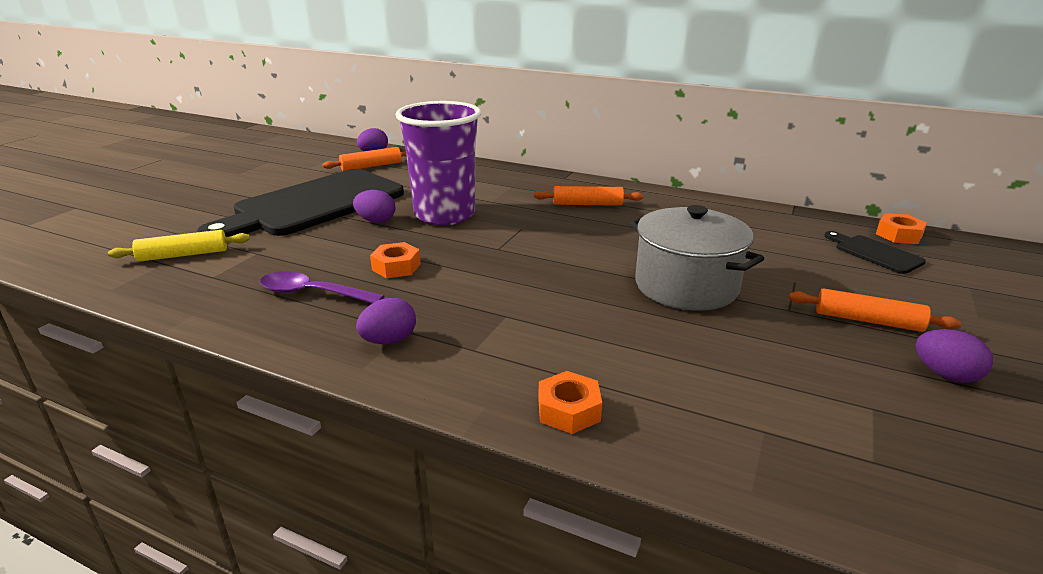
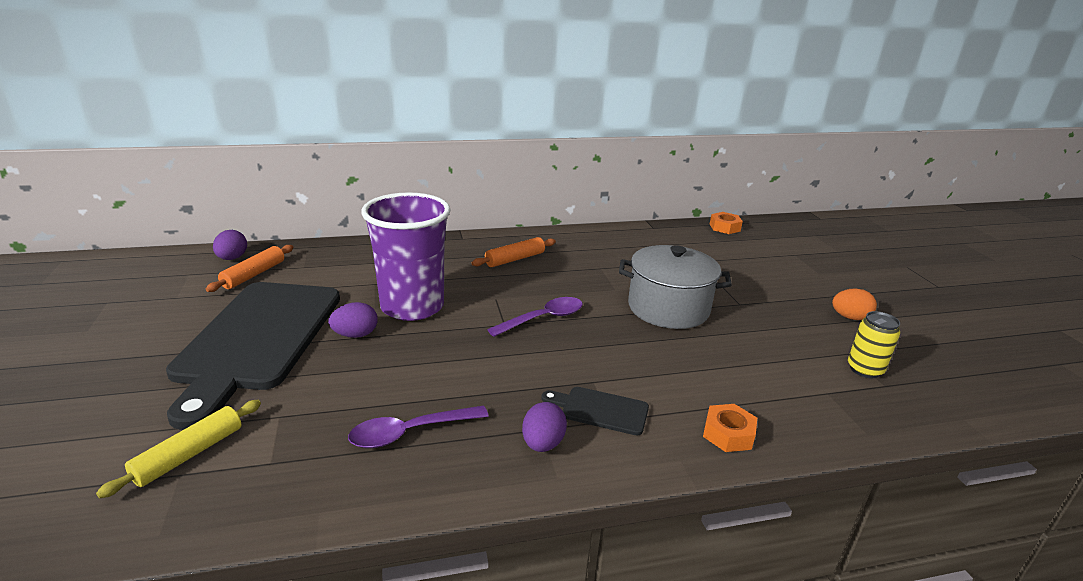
camera: 40 degrees left, 0 degrees up
(396, 267) = (446, 374): orange nut -> none
(539, 255) = (543, 318): none -> purple spoon
(868, 320) = (781, 296): orange rolling pin -> none
(868, 433) = (864, 370): none -> yellow can
(875, 253) = (729, 245): black cutting board -> black cutting board (600, 410)
(945, 375) = (849, 317): purple egg -> orange egg

